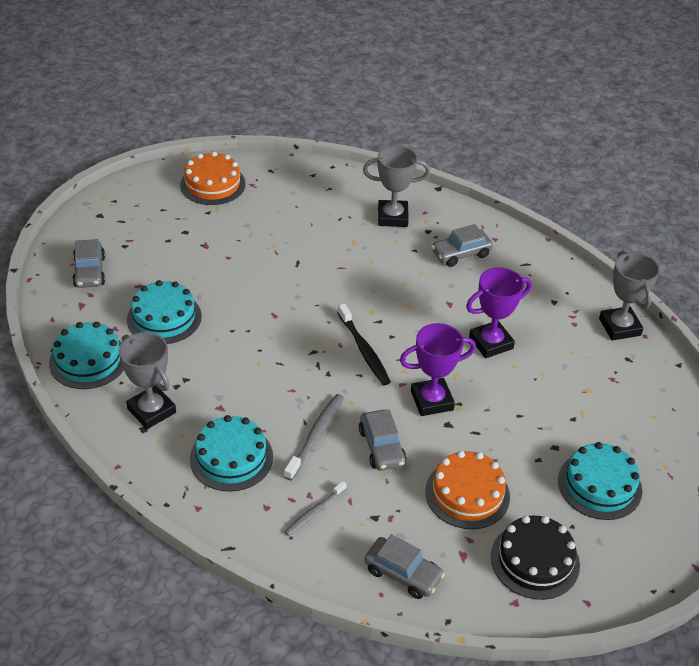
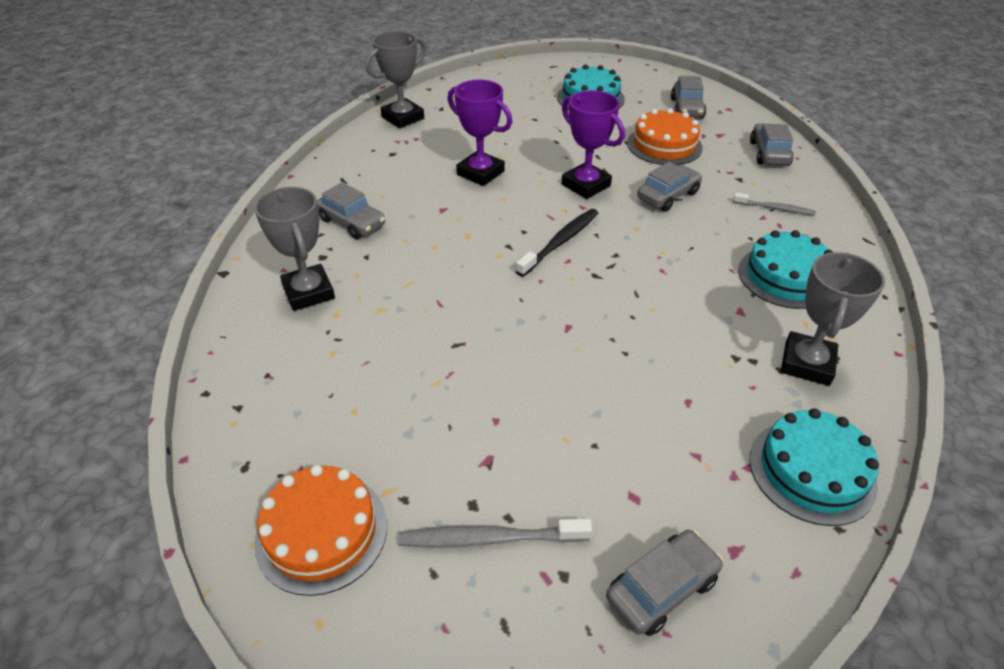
camera: 115 degrees left, 0 degrees up
(164, 317) = (666, 430): turquoise cake -> none
(315, 436) = (699, 235): grey toothbrush -> grey toothbrush (490, 538)
(535, 560) = (686, 108): black cake -> grey car

